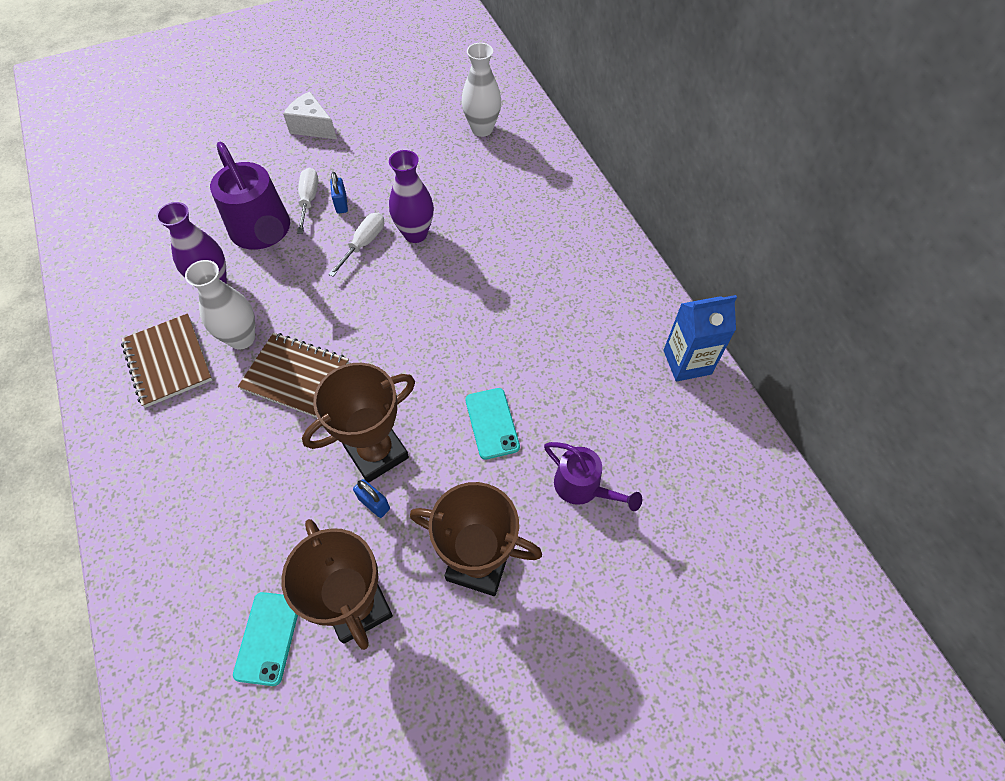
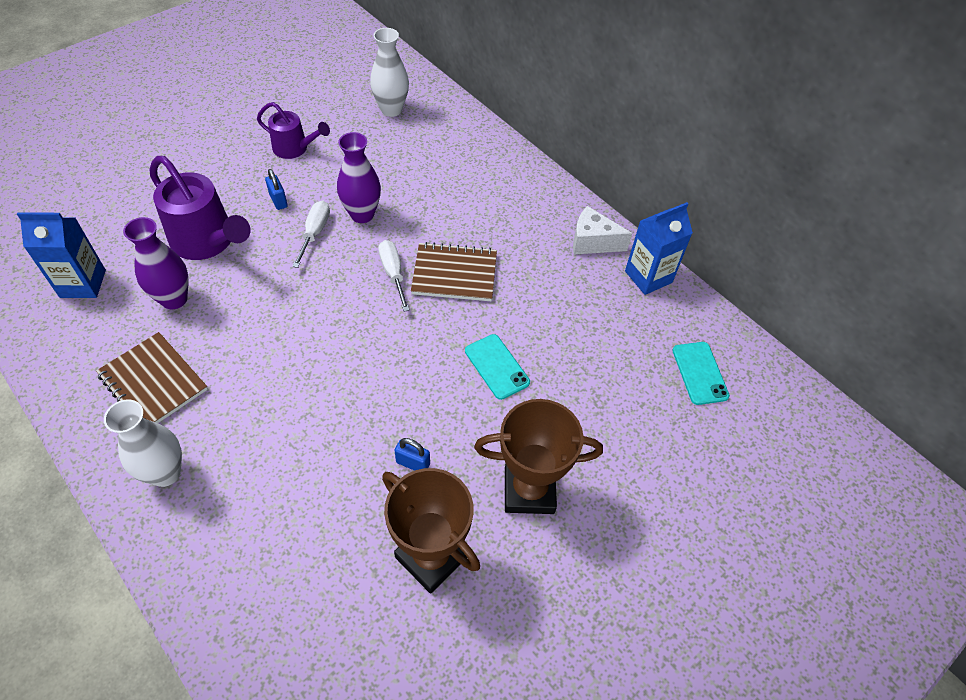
camera: 20 degrees left, 5 degrees down
(141, 251) = (83, 284): none -> blue carton
(242, 338) = (223, 344): white vase -> white vase (165, 473)
(268, 638) = (355, 609): turquoise phone -> turquoise phone (699, 373)
(295, 376) = (292, 367): brown notebook -> brown notebook (454, 274)
(309, 200) = (243, 203): white screwdriver -> white screwdriver (393, 274)
(312, 127) = (222, 134): white cheese -> white cheese (592, 242)
(376, 452) = (398, 417): brown trophy -> none
(583, 487) = (598, 402): purple watering can -> purple watering can (295, 148)

